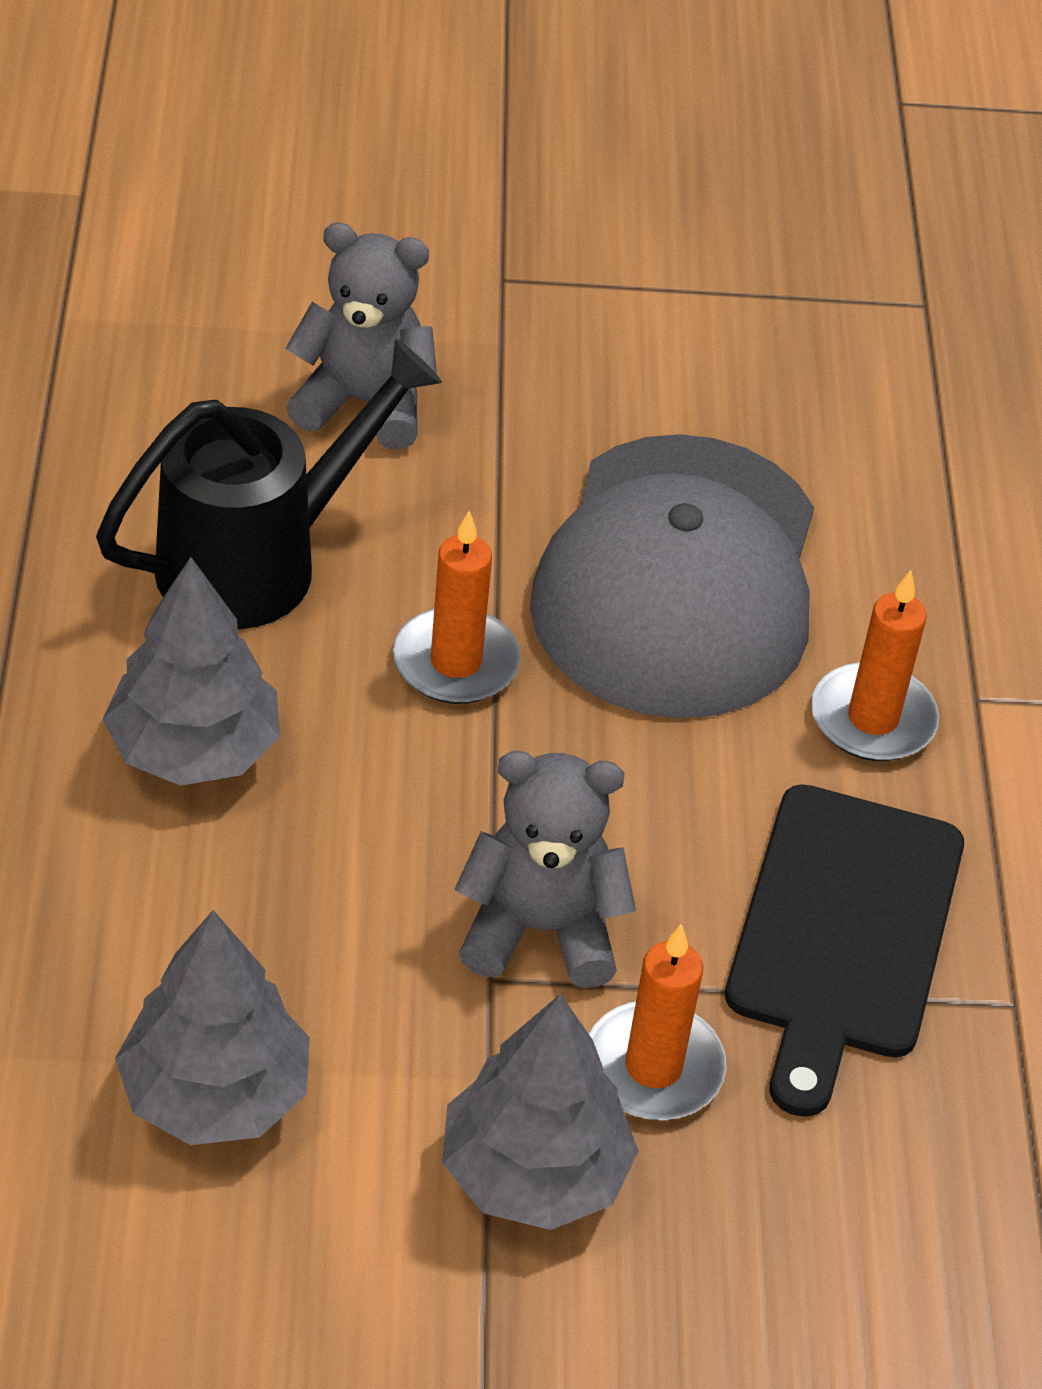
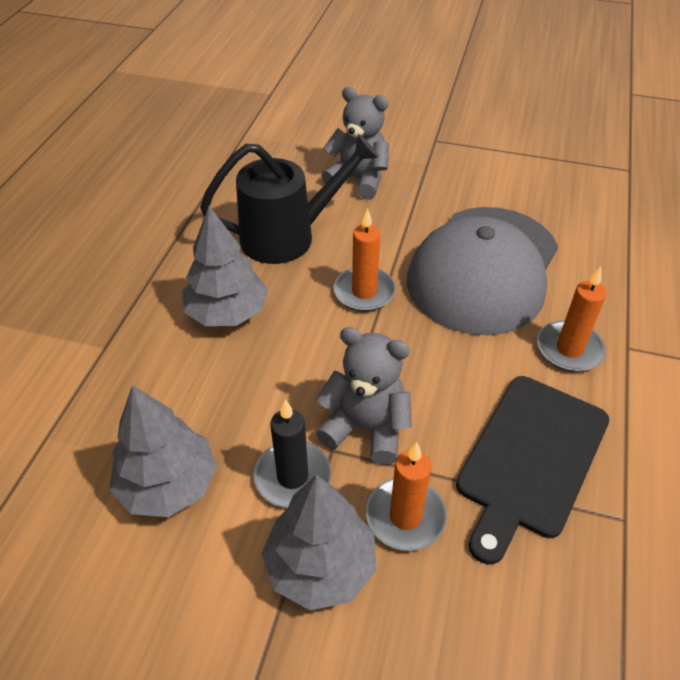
camera: 20 degrees right, 0 degrees up
(436, 1038) = (292, 477): none -> black candle

